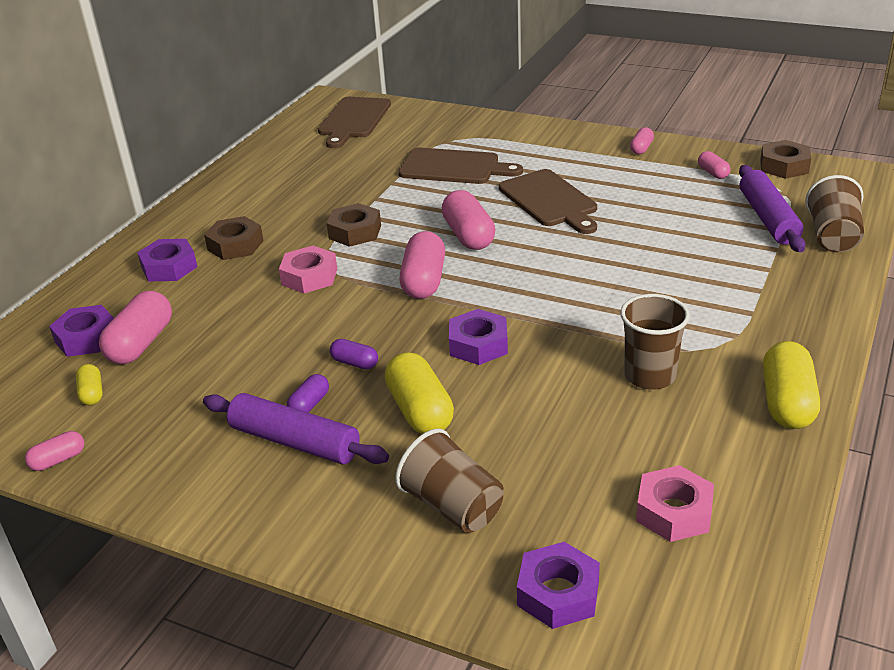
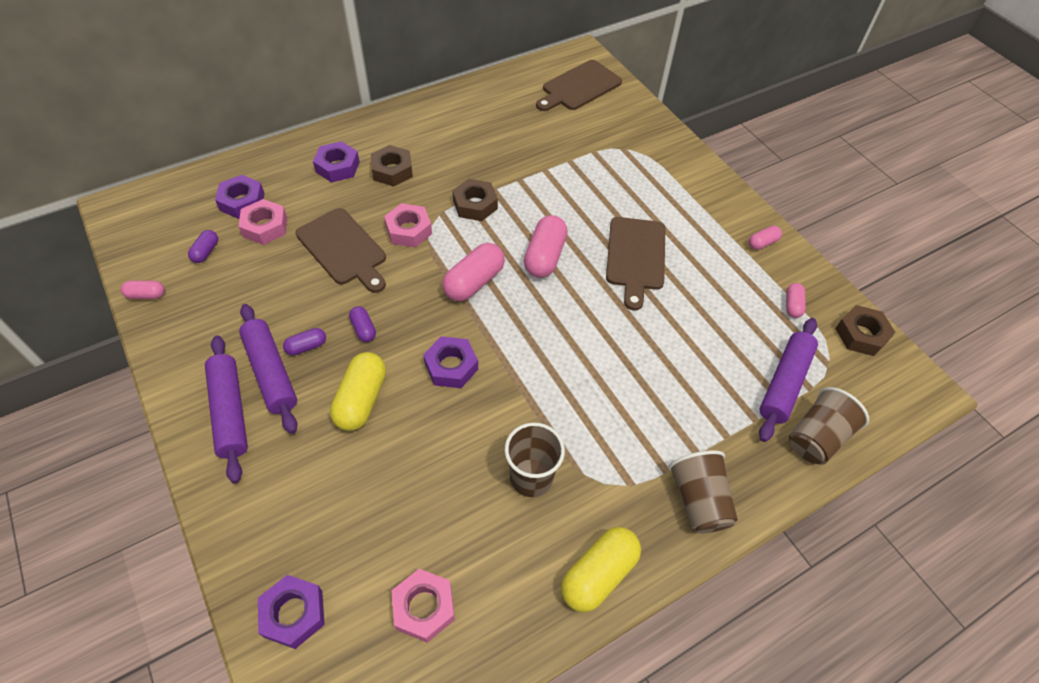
camera: 30 degrees right, 20 degrees up
(92, 393) = (206, 252): yellow capsule -> purple capsule
(141, 344) = (265, 227): pink capsule -> pink nut
(287, 493) = (230, 411): none -> purple rolling pin
(453, 506) = (304, 495): brown cup -> brown cup (698, 500)
(454, 167) = (601, 179): brown cutting board -> brown cutting board (343, 249)

